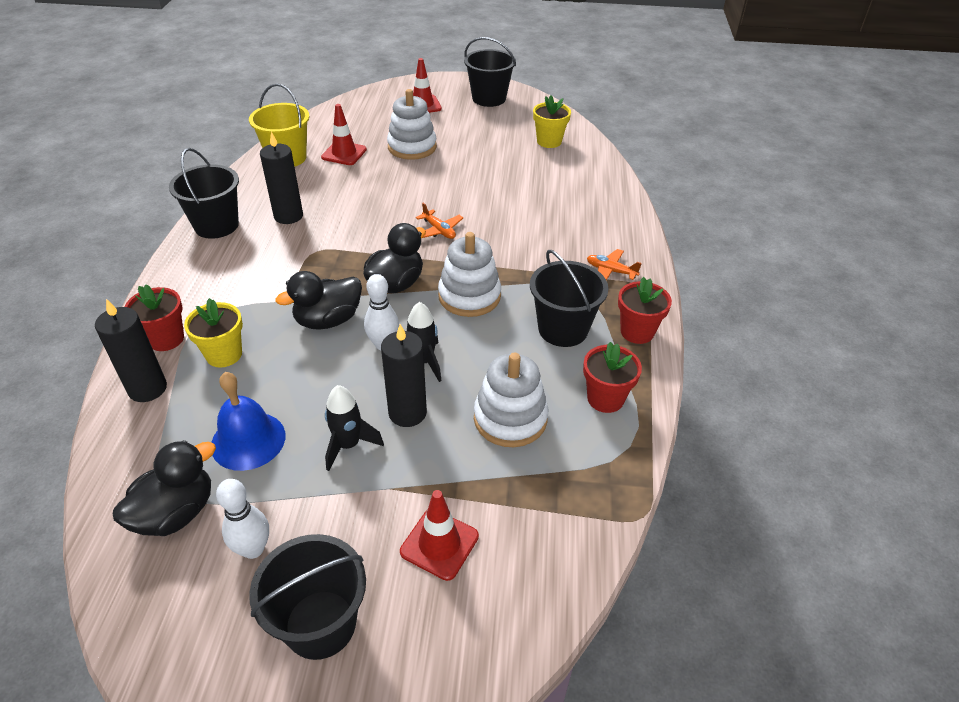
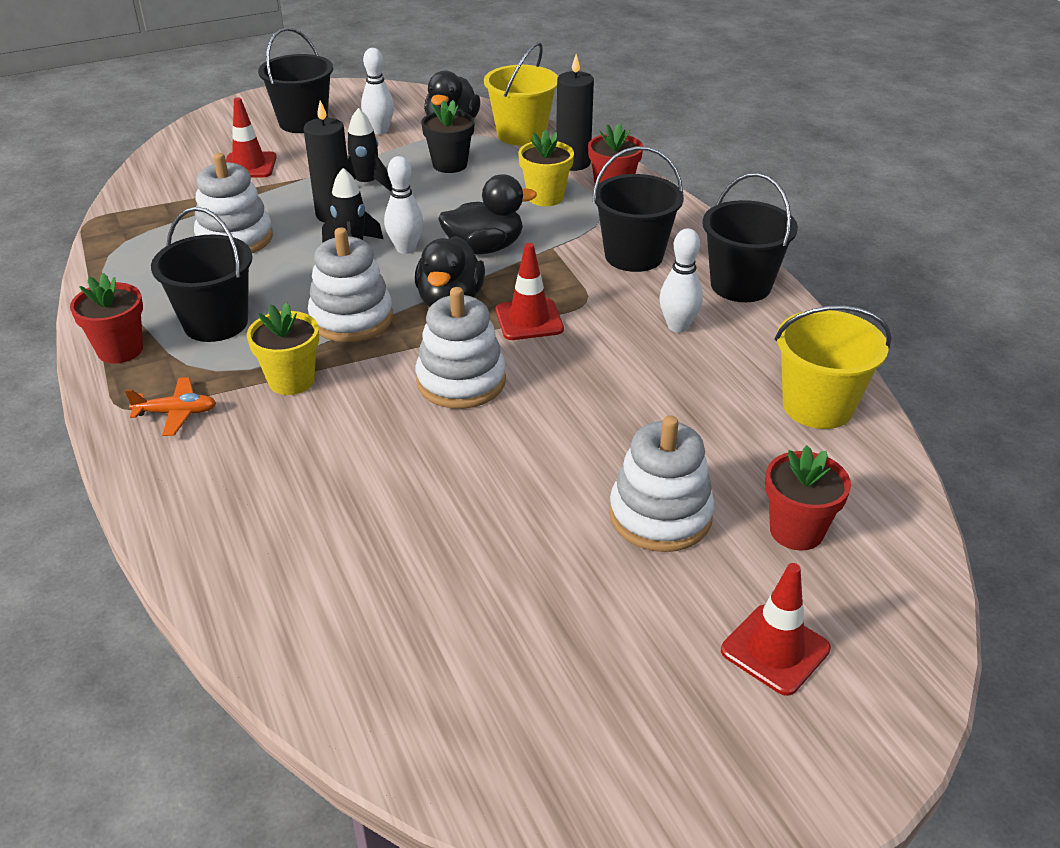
camera: 150 degrees right, 5 degrees down
(130, 460) = (521, 134): none -> yellow bucket
(248, 440) = (450, 165): blue bell -> black flower pot
(288, 216) = (678, 326): black candle -> white bowling pin
(328, 320) = (484, 248): black duck -> black duck turned 45 degrees clockwise
(344, 153) = (749, 451): red traffic cone -> red traffic cone (529, 320)
(439, 230) = (461, 381): orange plane -> white stacking toy
(489, 98) = (660, 758): black bucket -> black bucket (634, 256)
(549, 141) = (412, 657): yellow flower pot -> yellow flower pot (291, 381)
(605, 398) = (143, 280): red flower pot -> red flower pot (796, 531)

